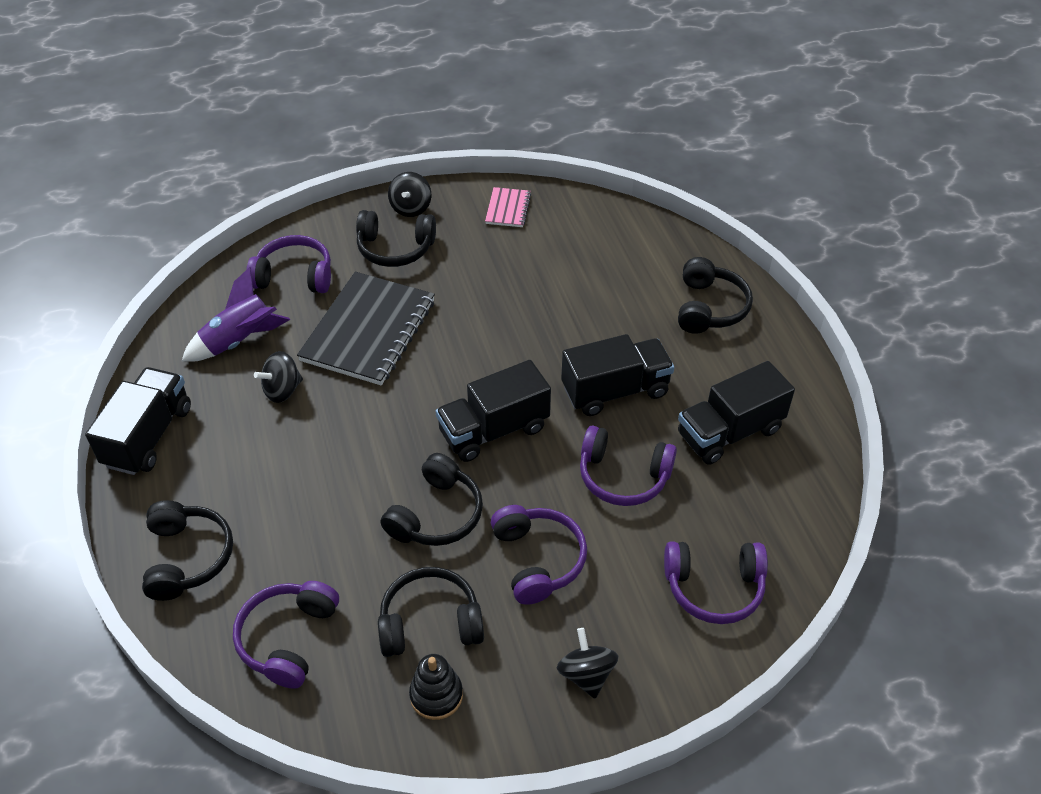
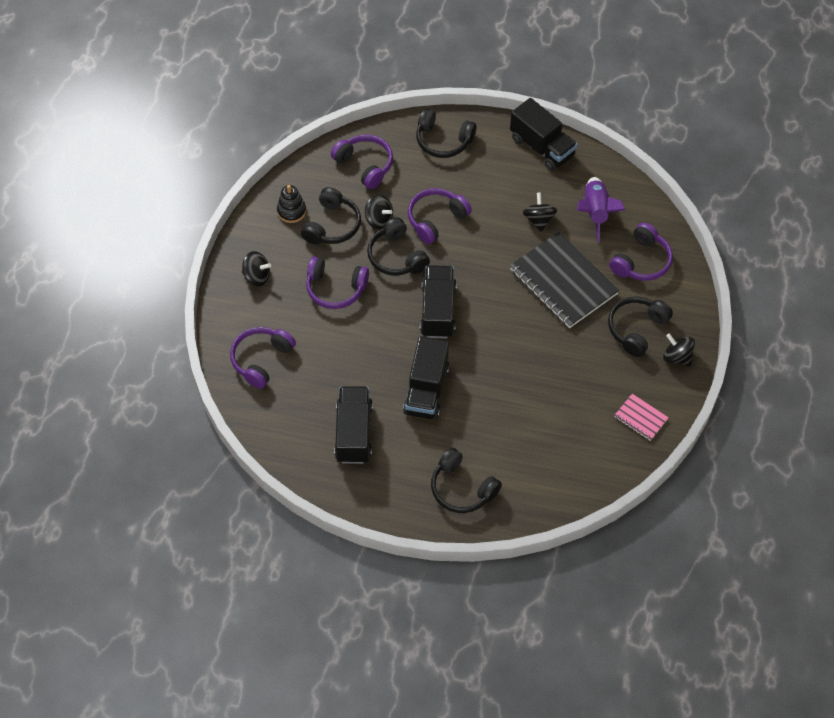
camera: 120 degrees right, 10 degrees up
(384, 567) = (379, 220): none -> black spinning top
(623, 476) = (361, 358): purple headphones -> purple headphones (436, 219)

